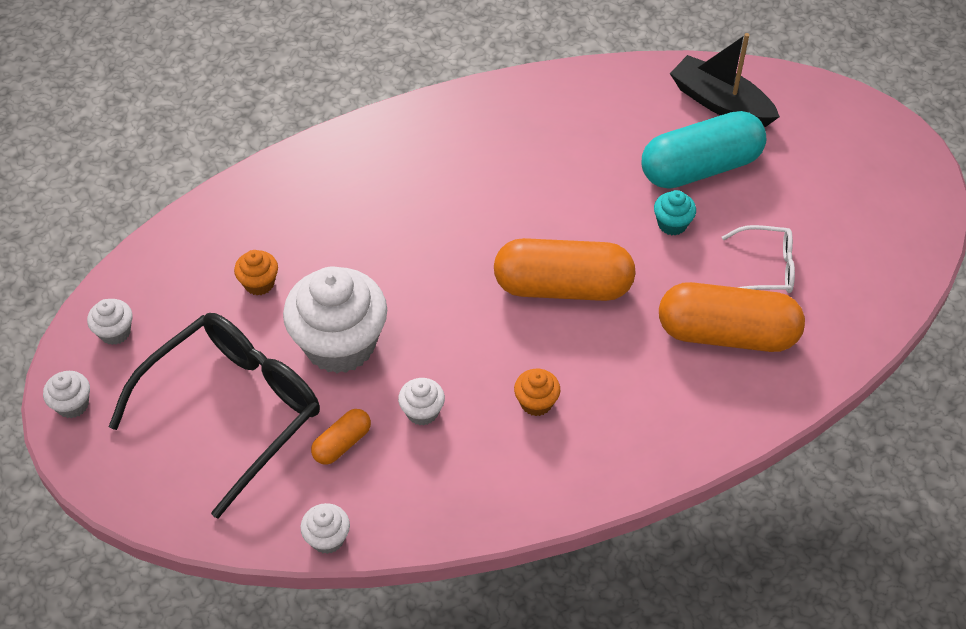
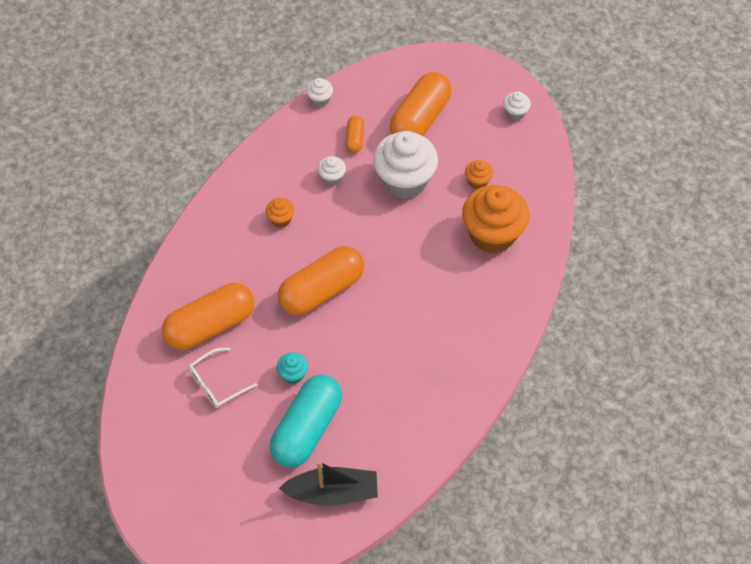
camera: 140 degrees right, 5 degrees up
(72, 404) = (492, 73): white cupcake -> none
(233, 410) = (420, 119): black glasses -> orange capsule
(313, 217) = (492, 234): none -> orange cupcake

